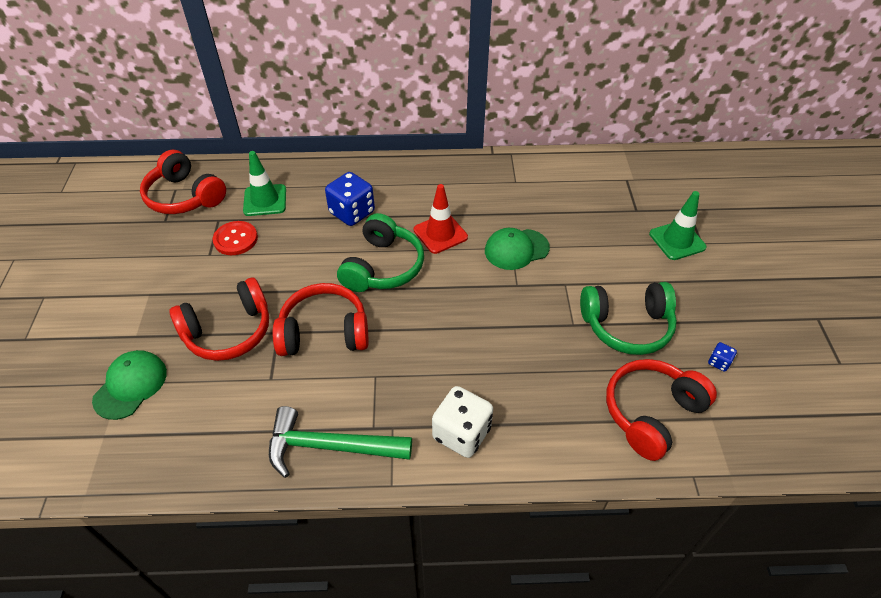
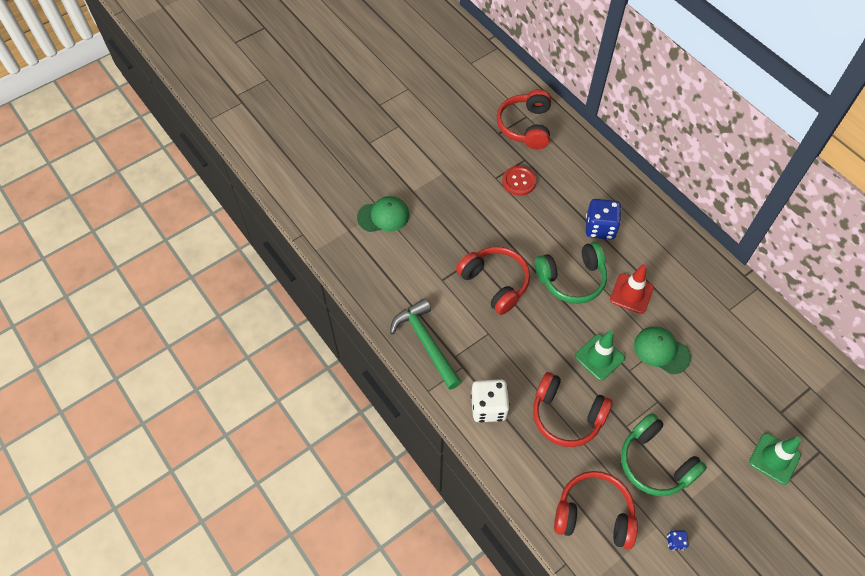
camera: 55 degrees right, 10 degrees up
(229, 331) = (453, 233): red headphones -> red headphones (566, 416)
(265, 200) = (563, 171): green traffic cone -> green traffic cone (599, 357)

